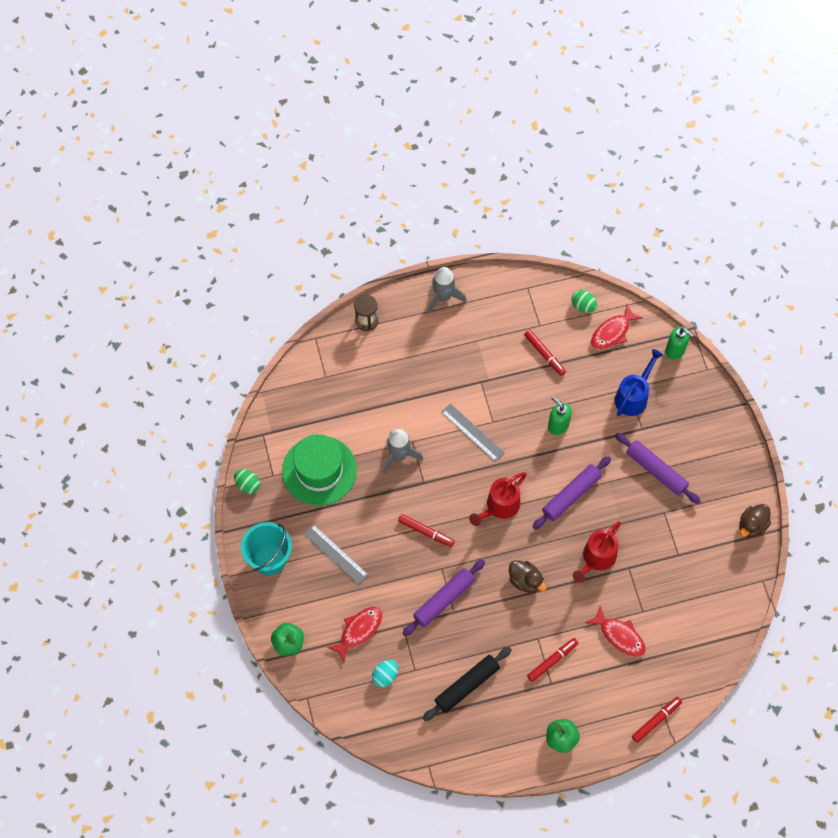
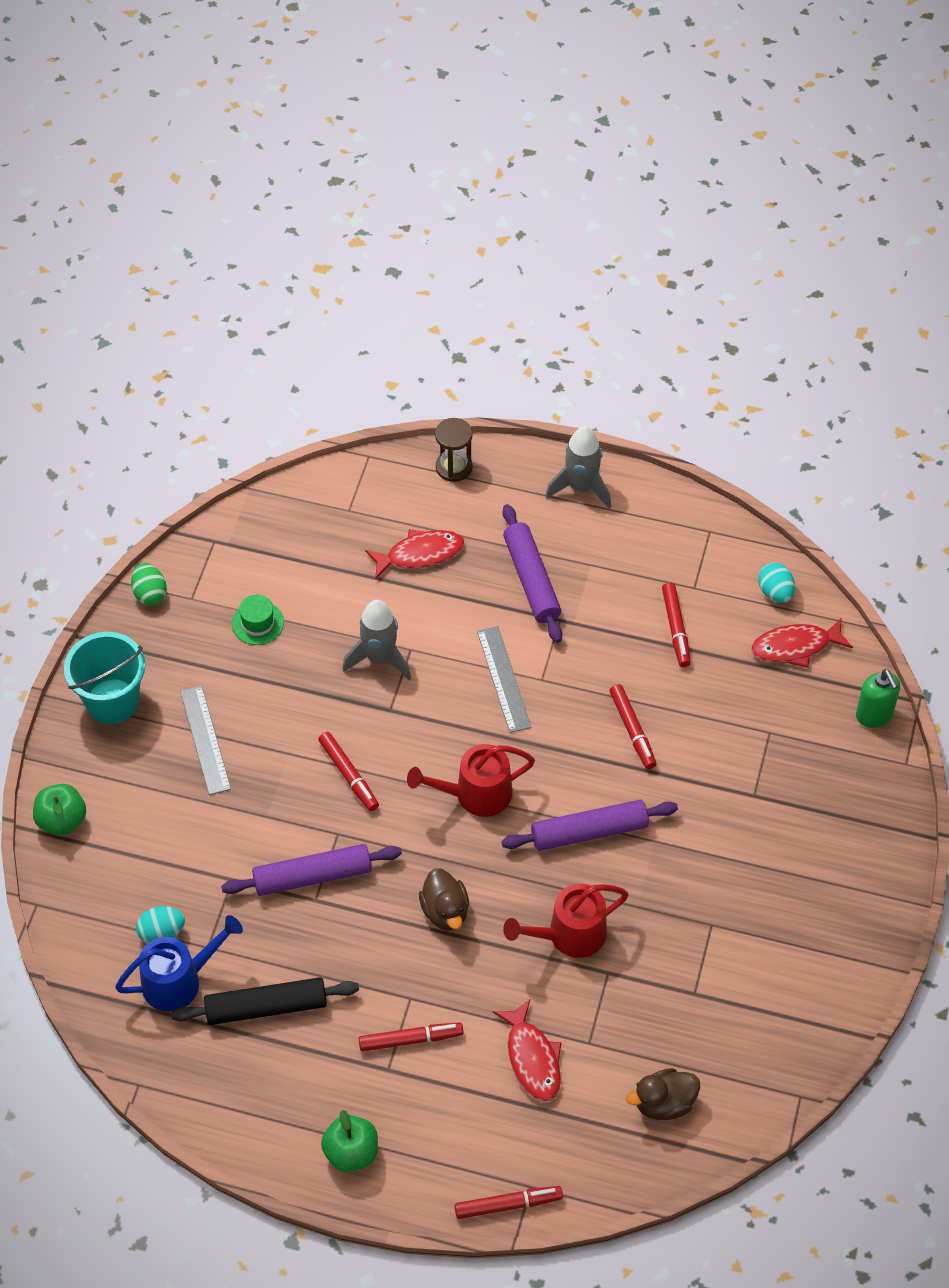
camera: 30 degrees right, 10 degrees down
(319, 470) = (258, 623): green hat -> green hat, size x0.44
(359, 631) = (167, 855): red fish -> red fish (420, 554)
(558, 425) = (632, 730): green soap dispenser -> red marker
(583, 306) = (775, 592): green egg -> turquoise egg
(633, 396) = (770, 746): blue watering can -> blue watering can (179, 980)
(656, 471) = (737, 862): purple rolling pin -> purple rolling pin (531, 580)
(752, 525) = (834, 1011): brown duck -> brown duck (664, 1103)

